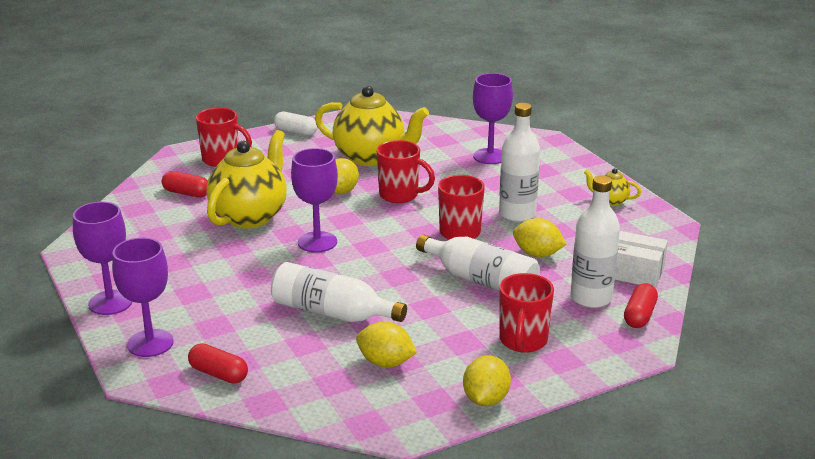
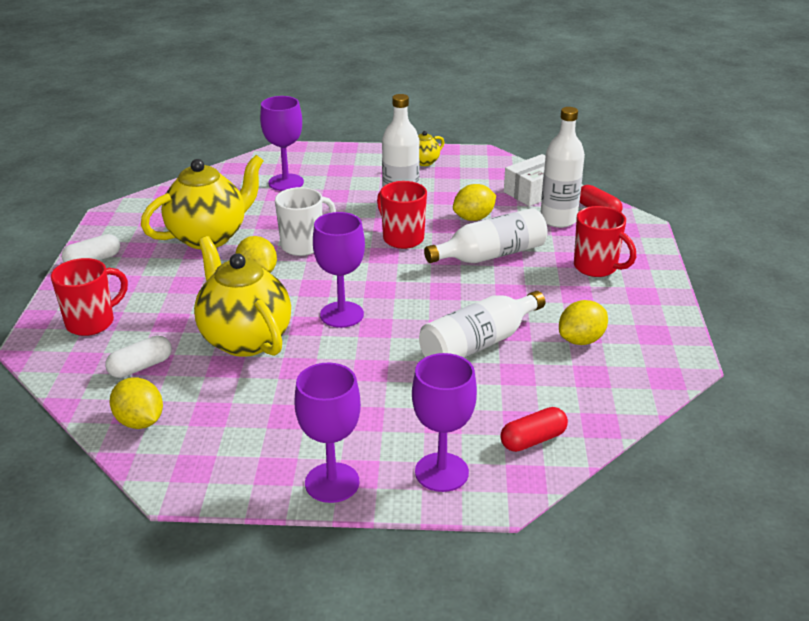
camera: 60 degrees left, 5 degrees up
(186, 193) = (141, 367): red capsule -> white capsule
(400, 195) = (303, 245): red mug -> white mug
(485, 399) = (665, 310): yellow lemon -> yellow lemon (140, 421)

